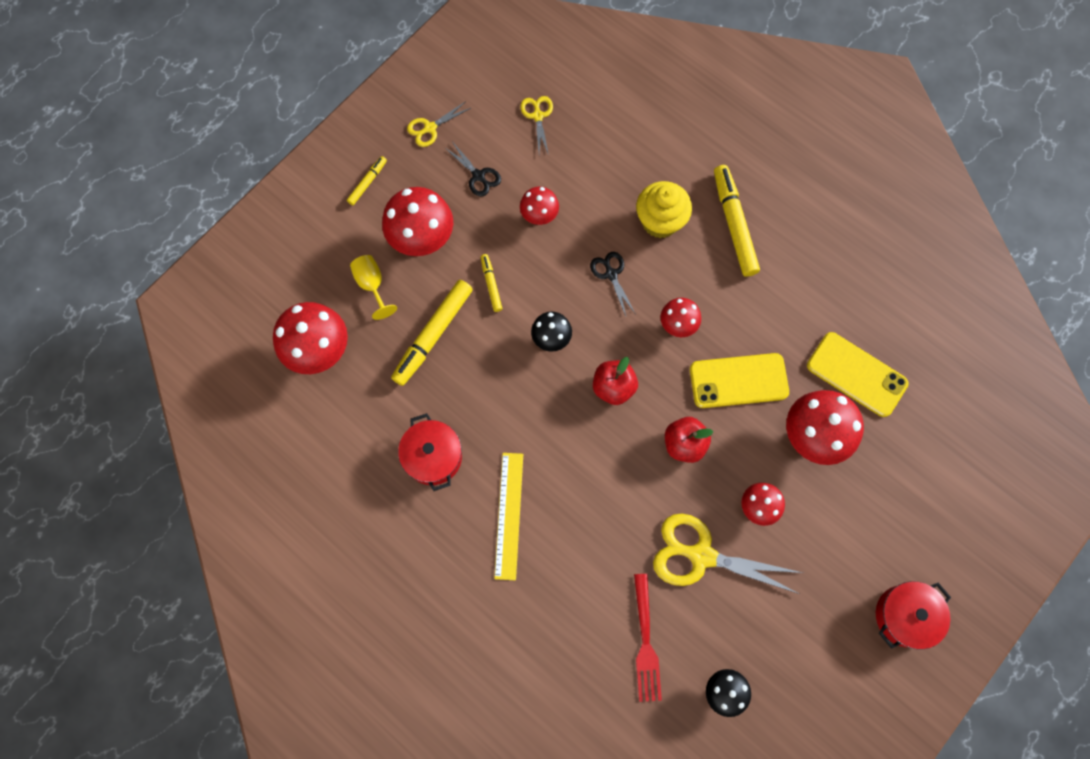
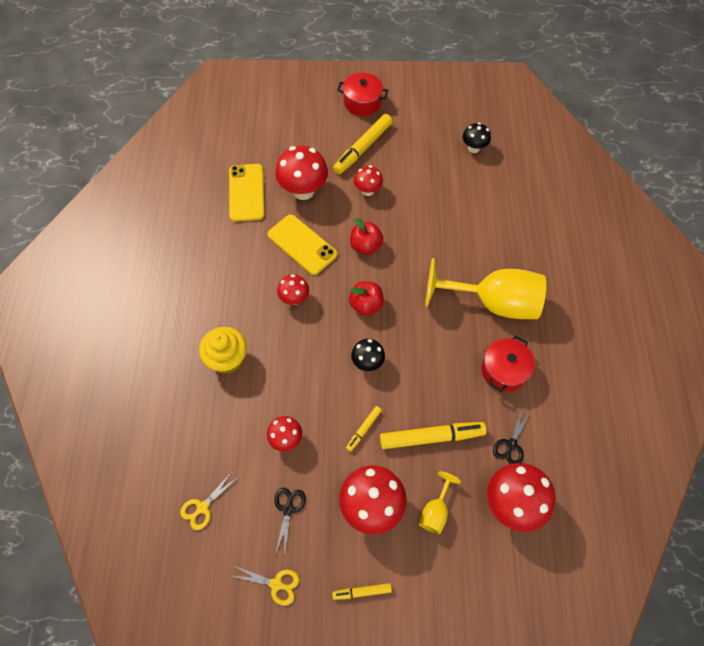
camera: 130 degrees left, 10 degrees down
(509, 515) = (493, 303): yellow ruler -> yellow goblet
(611, 274) = (291, 361): black scissors -> black scissors (511, 445)
(645, 642) = (487, 193): red fork -> none
(701, 555) = (419, 199): yellow scissors -> none
(734, 224) = (194, 315): yellow marker -> yellow marker (363, 148)

